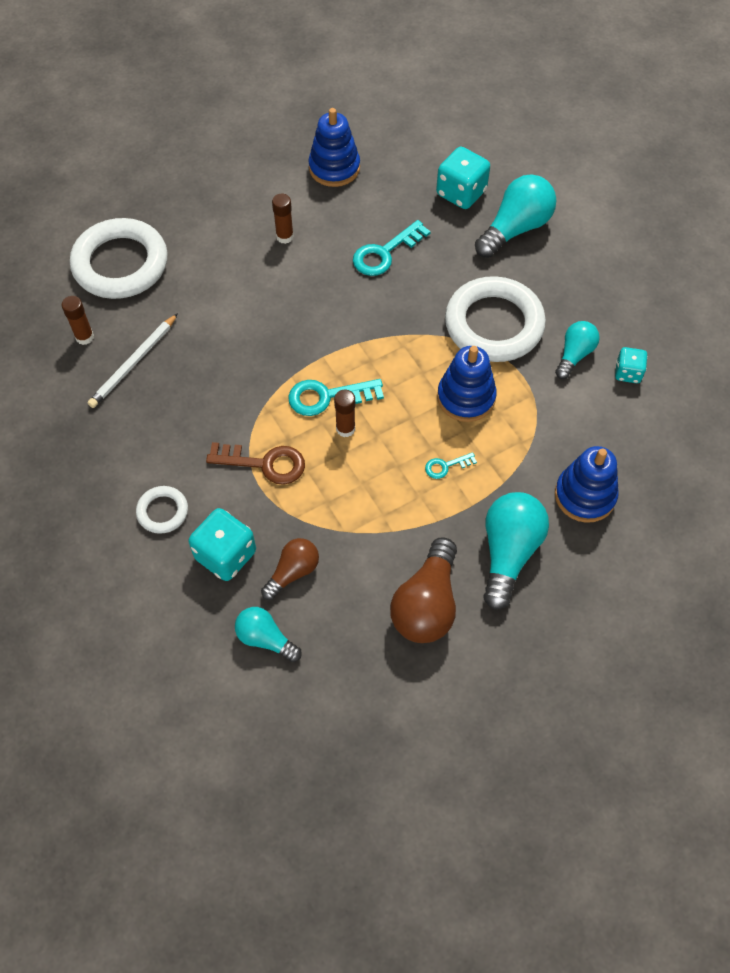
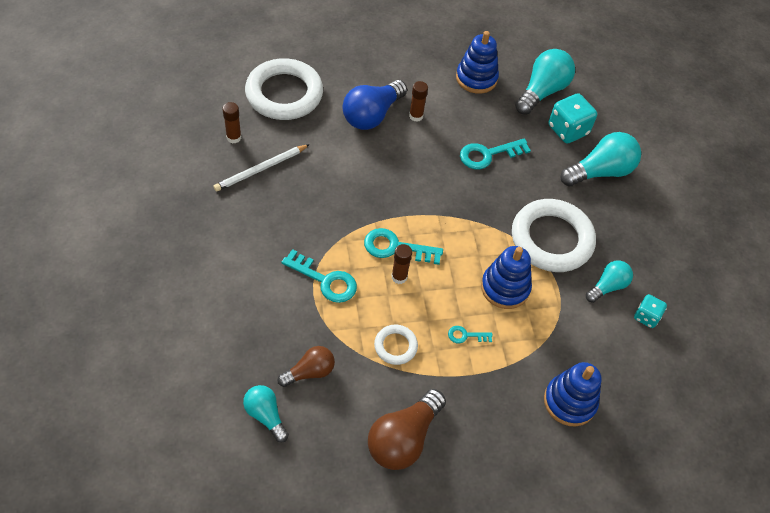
camera: 15 degrees right, 5 degrees down
(162, 511) = (232, 287): white ring -> white ring (395, 346)
(226, 555) = (264, 339): turquoise dice -> none
(234, 253) = (372, 115): none -> blue light bulb
(264, 463) = (325, 280): brown key -> turquoise key
(508, 553) = (487, 423): turquoise light bulb -> turquoise light bulb (542, 91)

